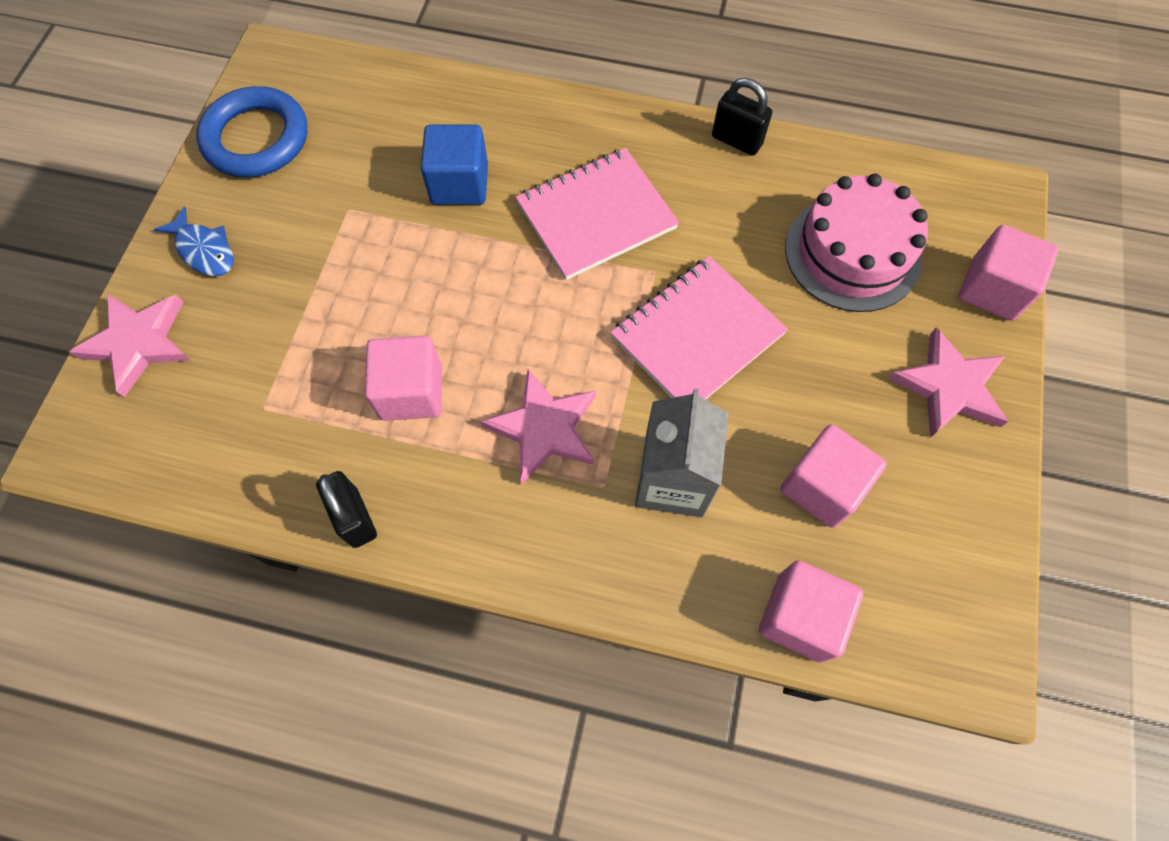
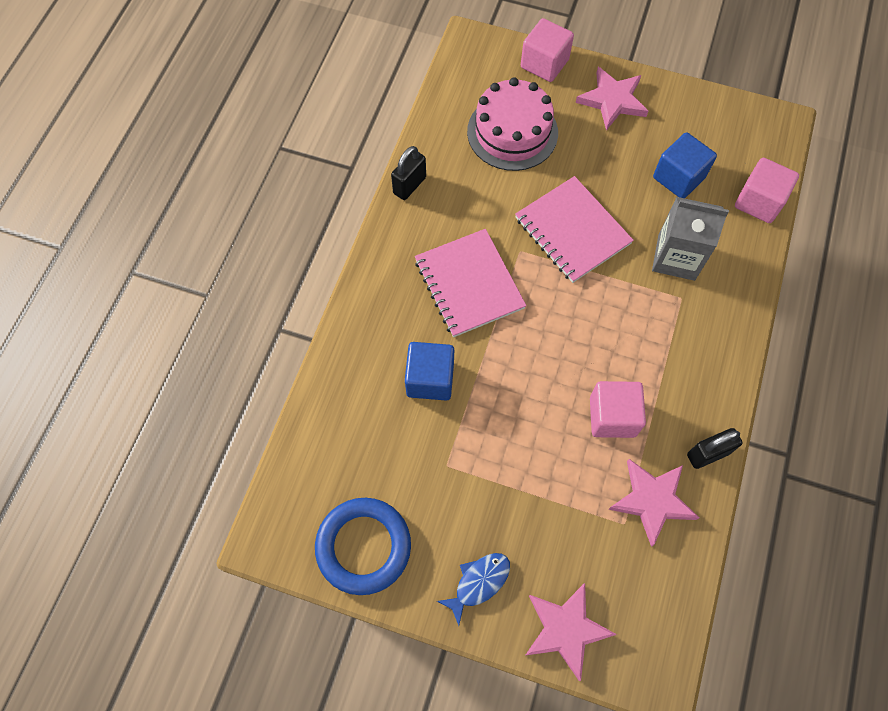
camera: 85 degrees left, 0 degrees up
(544, 428) = (640, 330): pink star -> pink star (652, 500)
(822, 486) = (678, 177): pink cube -> blue cube

